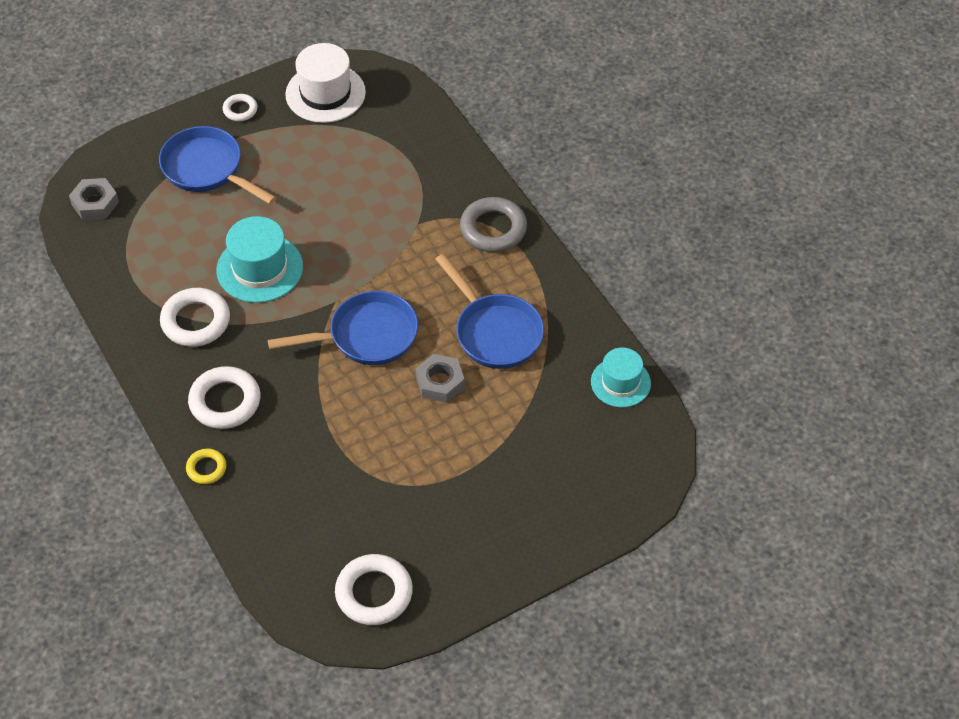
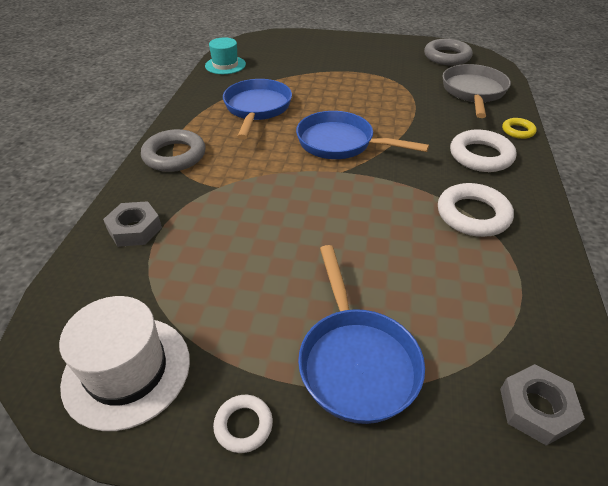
camera: 140 degrees left, 10 degrees down
(259, 268) = (382, 224): turquoise hat -> none
(290, 519) = (473, 92): none -> grey pan
(374, 593) = (447, 57): white ring -> grey ring
(440, 382) = (320, 104): grey nut -> grey nut (135, 229)

